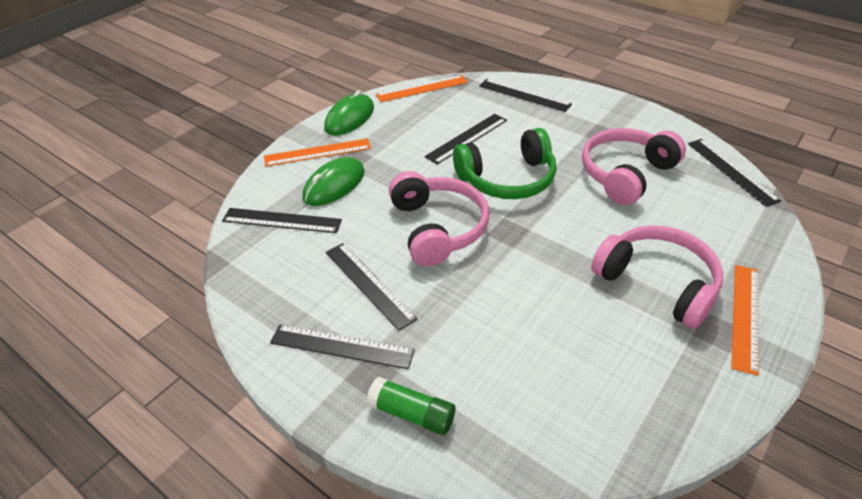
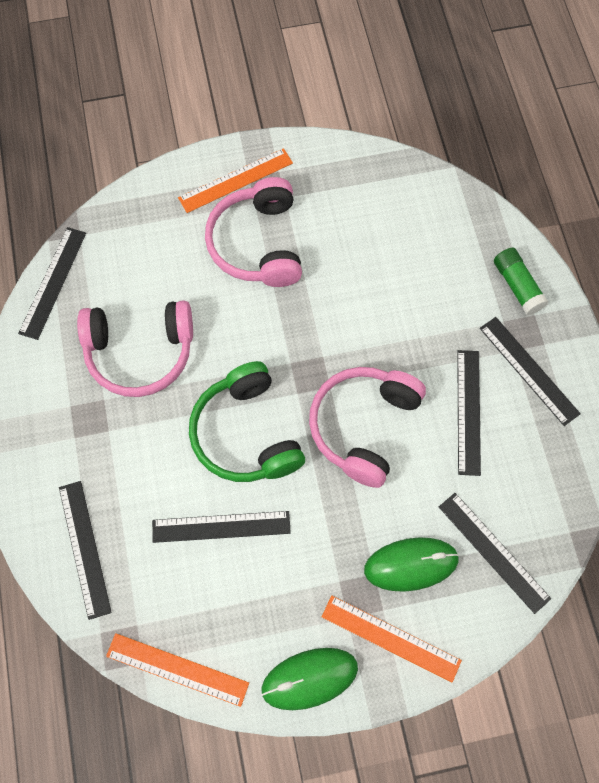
camera: 140 degrees left, 25 degrees up
(507, 179) = (246, 434): green headphones -> green headphones turned 135 degrees counterclockwise

